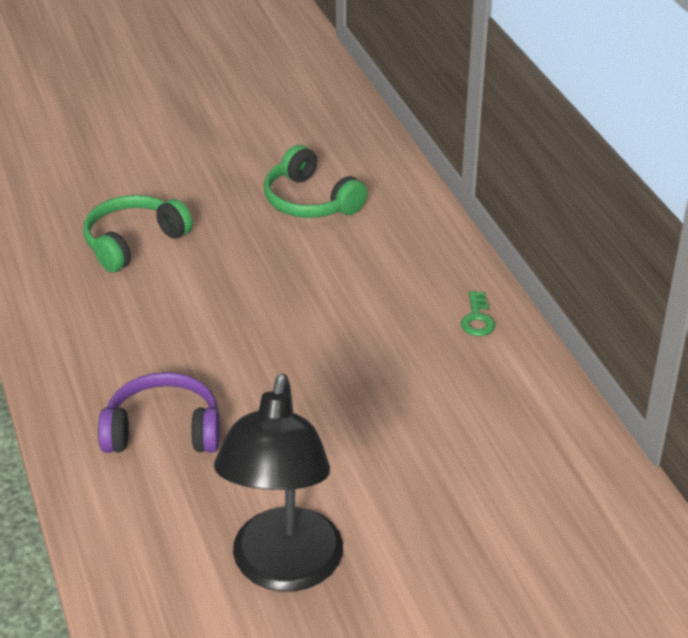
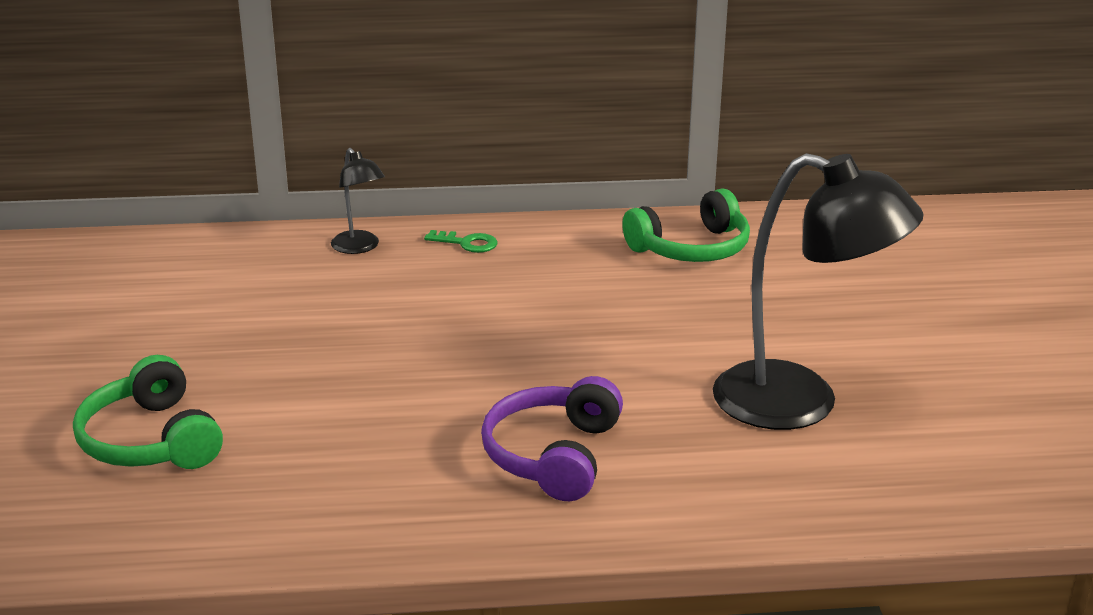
camera: 75 degrees left, 10 degrees down
(310, 201) = (176, 303): green headphones -> green headphones (691, 248)
(438, 263) = (359, 247): none -> black lamp

